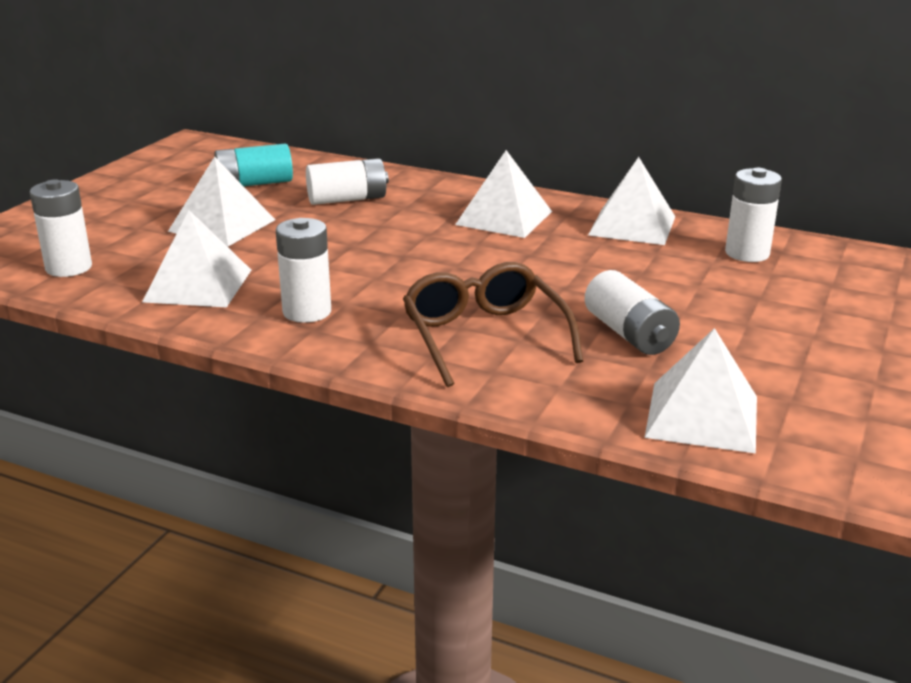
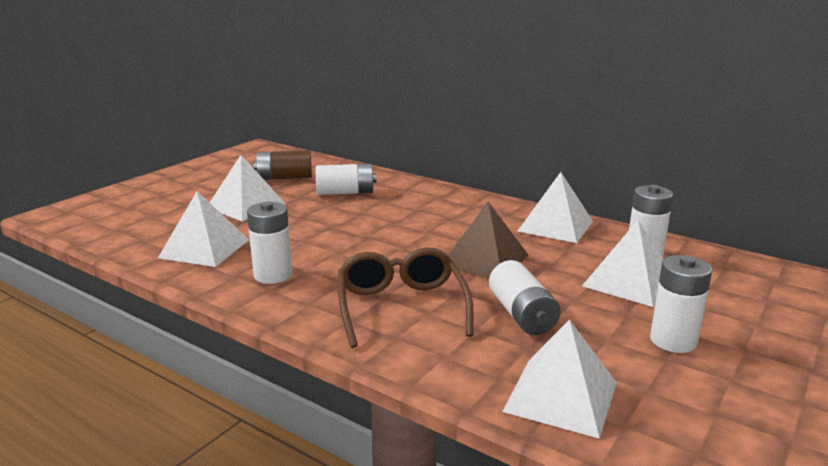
camera: 10 degrees right, 5 degrees down
(69, 267) = (122, 229): white battery -> white battery (673, 341)
(254, 184) = (285, 178): turquoise battery -> brown battery
(504, 218) = (456, 213): white pyramid -> white pyramid (629, 282)
(562, 274) = (485, 260): none -> brown pyramid

